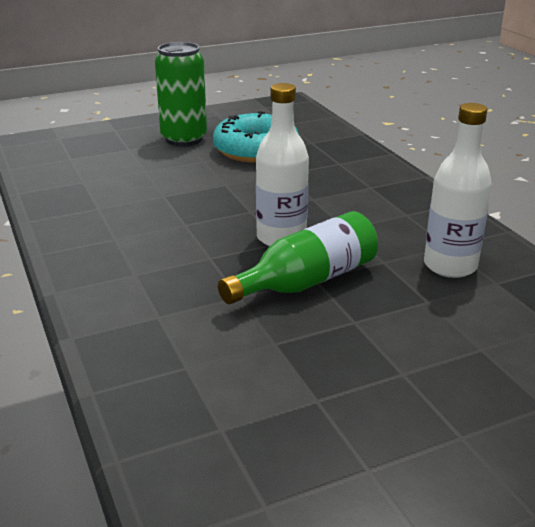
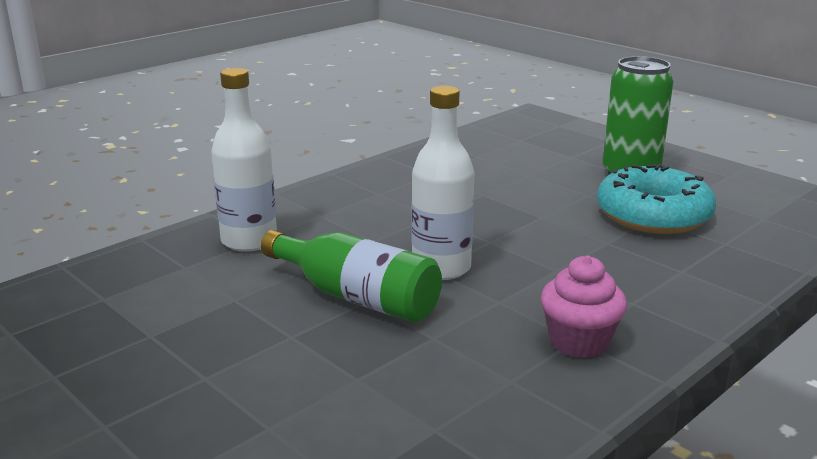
camera: 70 degrees right, 5 degrees down
(411, 214) = (579, 342): none -> pink cupcake
(450, 266) = (454, 387): white bottle -> white bottle (249, 240)

